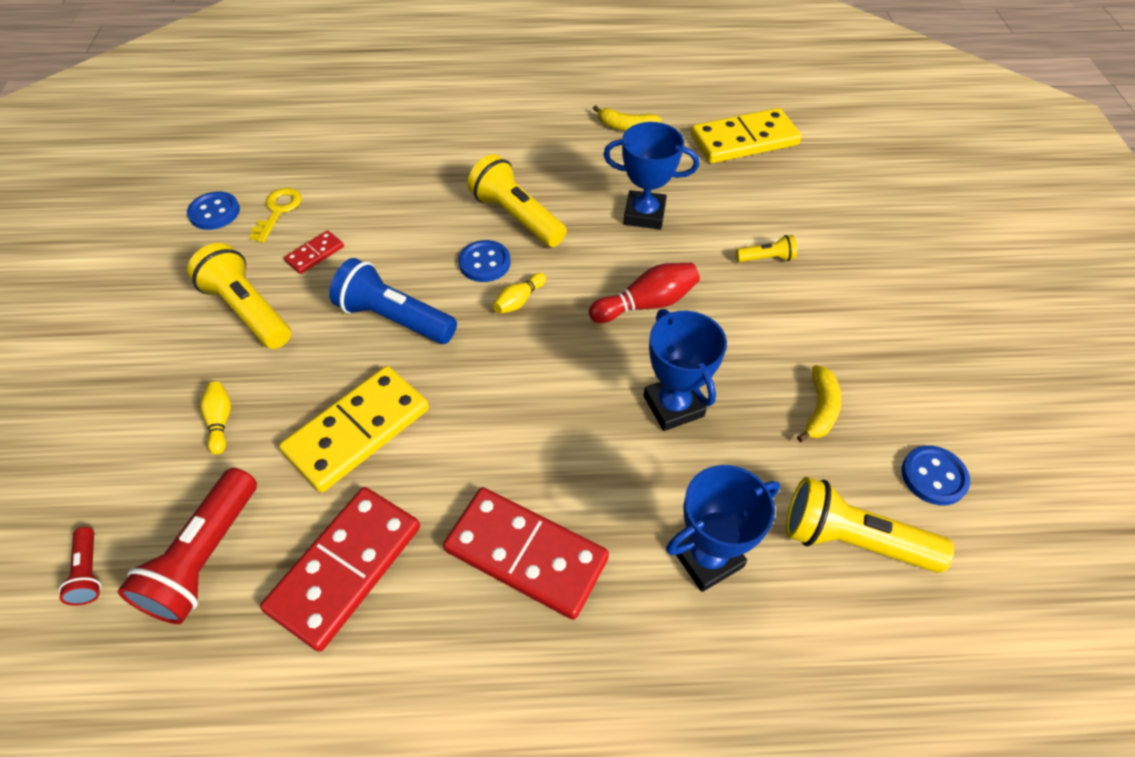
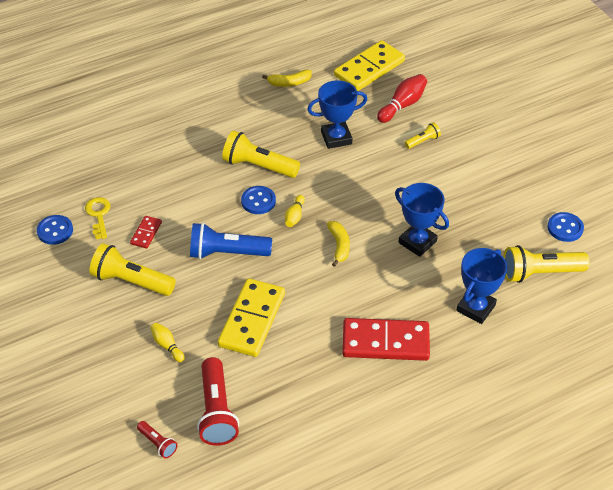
camera: 25 degrees left, 5 degrees down
(345, 568) = (296, 385): red domino -> none
(646, 304) = (370, 192): red bowling pin -> red bowling pin (402, 105)
(820, 409) = (494, 215): yellow banana -> yellow banana (339, 246)

